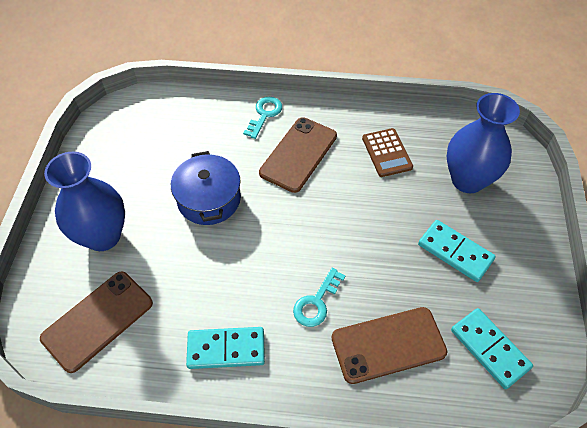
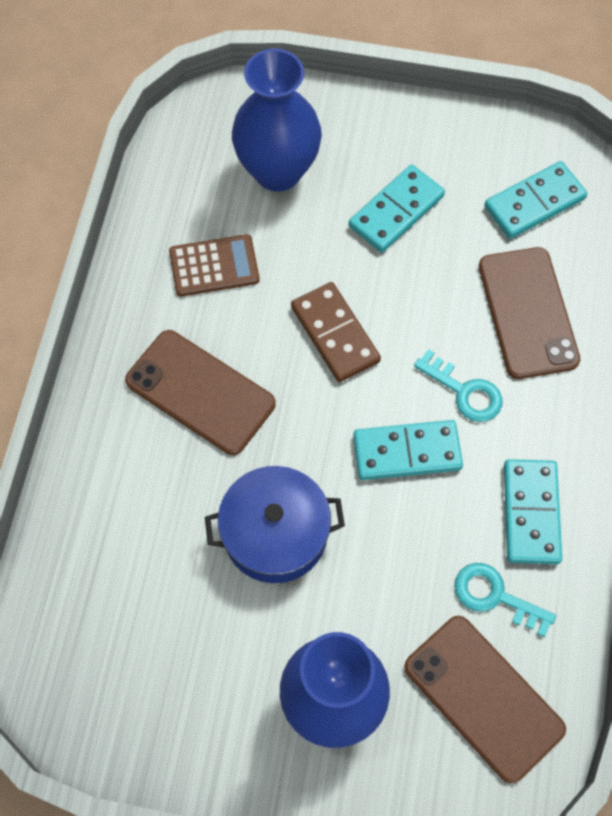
camera: 85 degrees left, 10 degrees up
(264, 114) = (104, 439): turquoise key -> turquoise key (495, 596)
(267, 268) = (407, 452): none -> turquoise domino
(349, 221) = (335, 334): none -> brown domino

